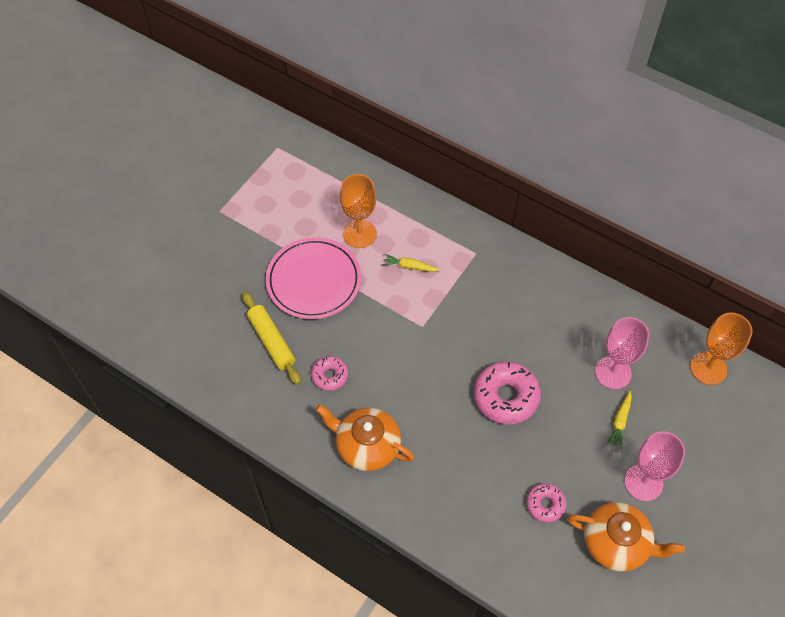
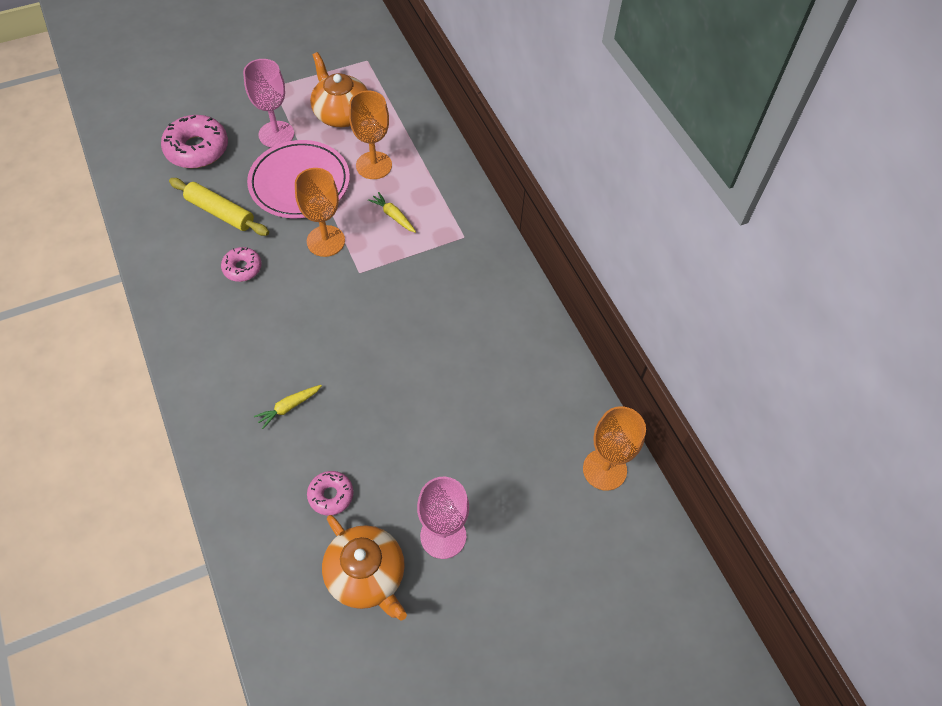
camera: 30 degrees right, 0 degrees up
(271, 341) = (220, 212): yellow rolling pin -> yellow rolling pin turned 60 degrees counterclockwise
(367, 446) = (220, 345): orange teapot -> orange teapot (341, 113)
(375, 316) = (325, 241): none -> orange goblet
(506, 397) = (380, 377): pink donut -> pink donut (197, 149)
(613, 372) = (502, 416): pink goblet -> pink goblet (276, 134)
(620, 421) = (470, 465): yellow carrot -> yellow carrot (289, 407)

